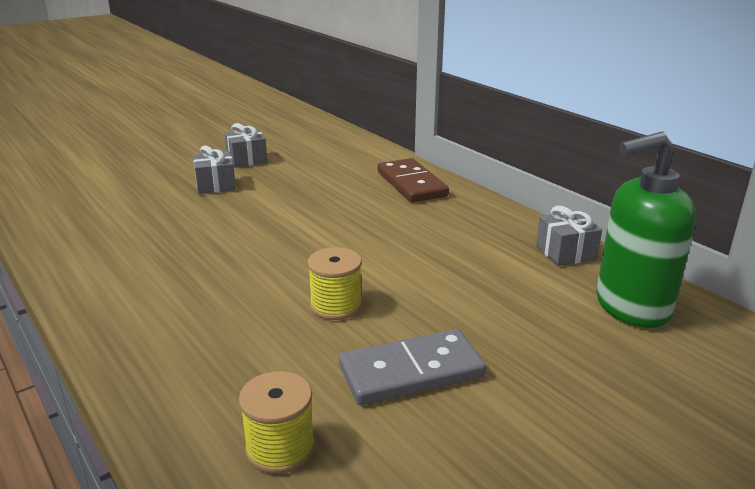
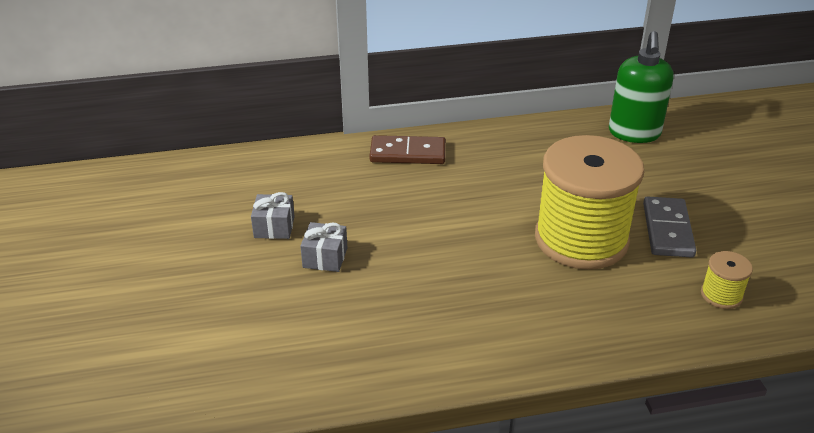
camera: 65 degrees left, 10 degrees up
(336, 305) = (581, 239): yellow spool -> yellow spool, size x2.46
(566, 253) = (560, 129): grey gift -> none

